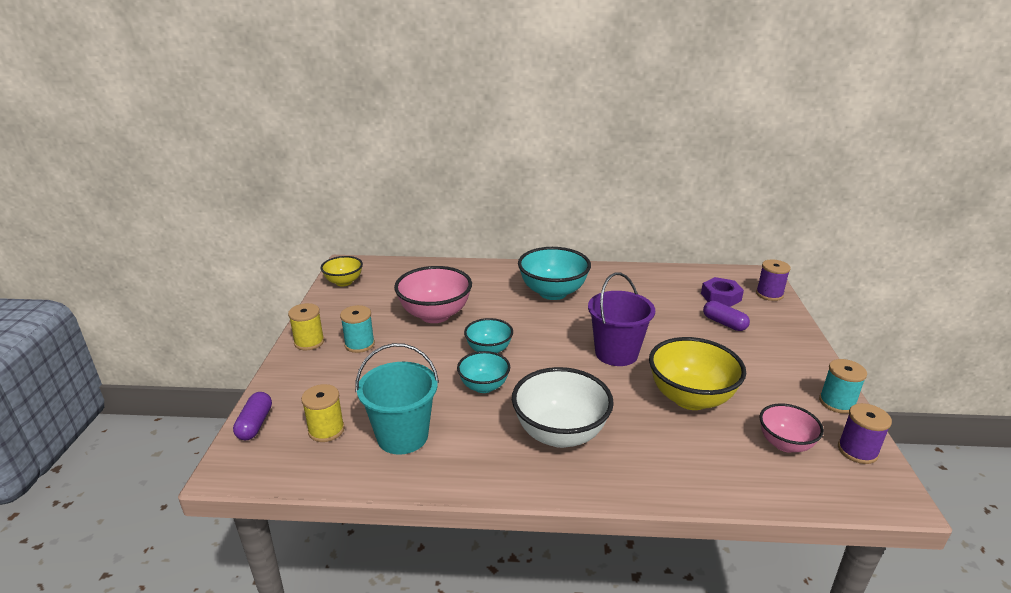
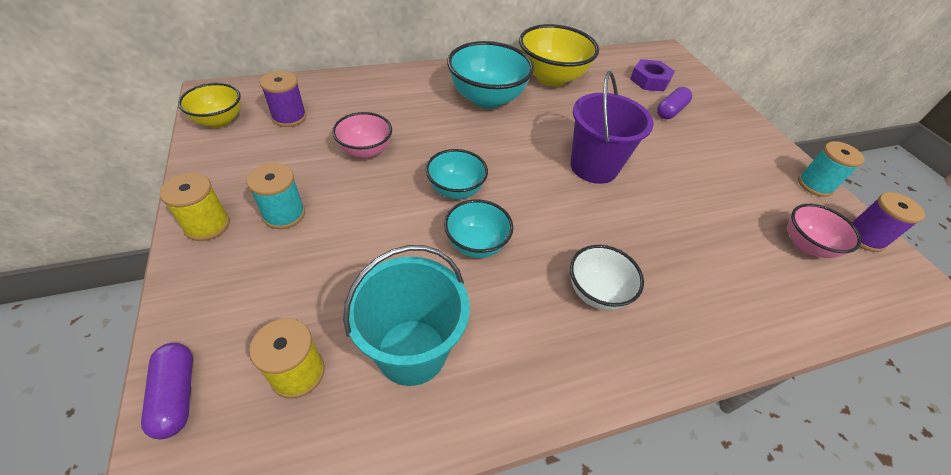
camera: 25 degrees left, 20 degrees up
(435, 315) = (365, 151): pink bowl -> pink bowl, size x0.59
(560, 434) = (596, 292): white bowl -> white bowl, size x0.59
(690, 398) = (694, 209): yellow bowl -> yellow bowl (551, 78)
(724, 323) = (670, 111): purple capsule -> purple capsule turned 75 degrees counterclockwise
(769, 294) = (688, 72): purple spool -> purple spool (289, 117)

